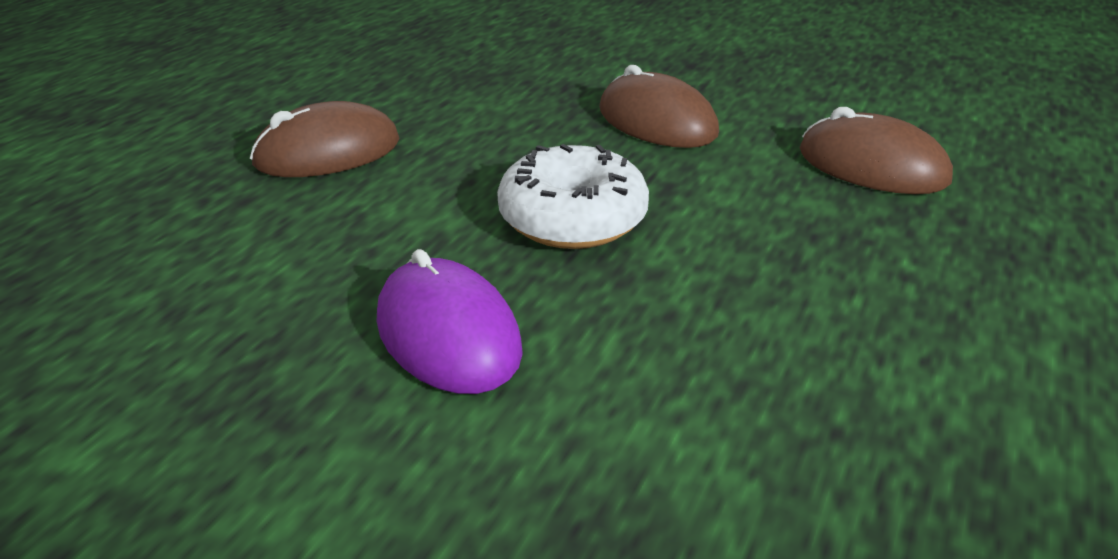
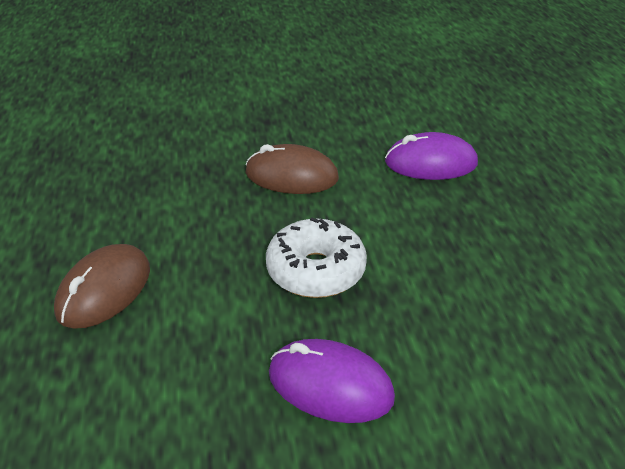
camera: 35 degrees left, 5 degrees up
(872, 166) = (431, 163): brown mouse -> purple mouse

